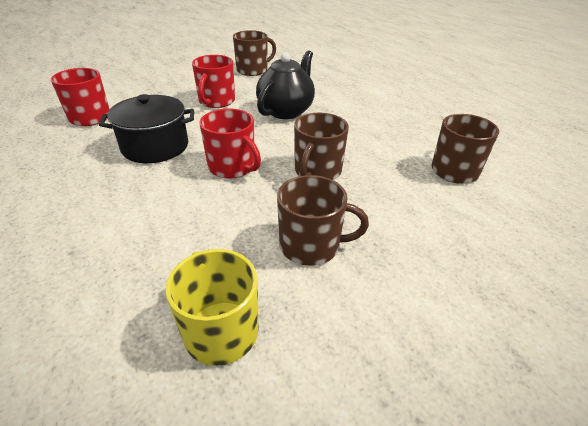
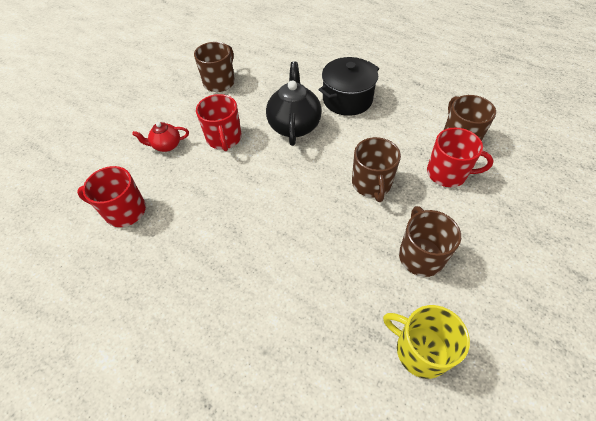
camera: 25 degrees left, 15 degrees up
(155, 146) = (223, 217): black pot -> black pot (347, 99)
(167, 92) = (166, 145): none -> red teapot
(232, 167) = (306, 209): red mug -> red mug (447, 173)
(311, 245) = (420, 255): brown mug -> brown mug turned 75 degrees counterclockwise

